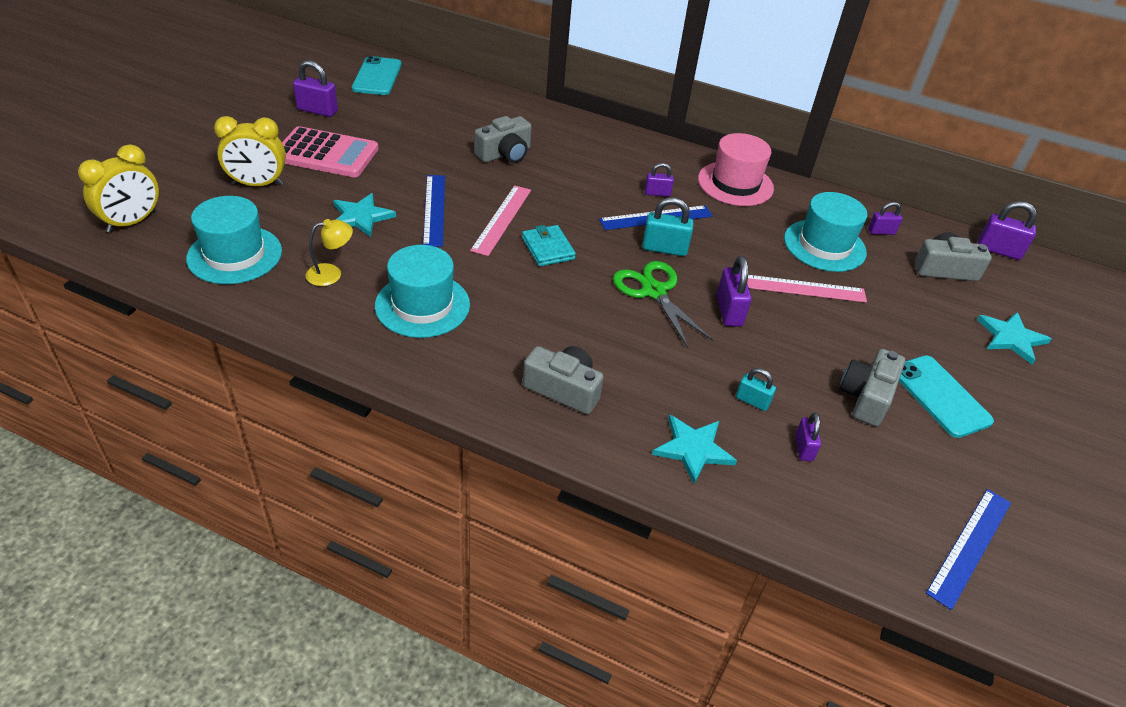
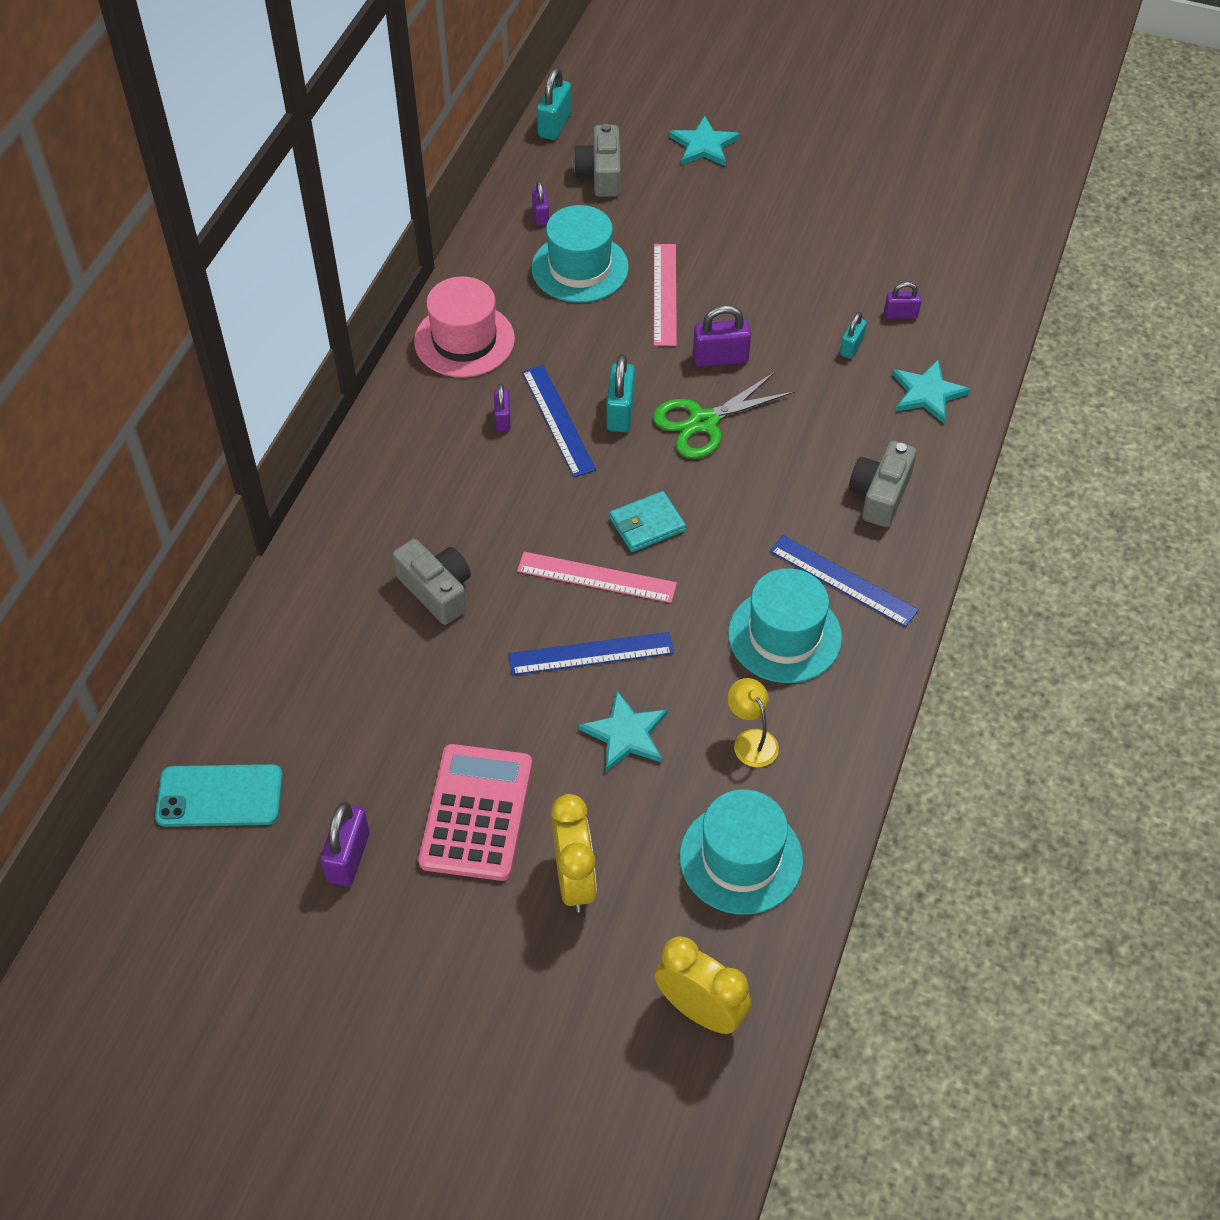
camera: 90 degrees left, 10 degrees up
(866, 397) = (820, 263): grey camera -> none
(940, 396) = (803, 211): turquoise phone -> none
(970, 546) = (974, 222): blue ruler -> blue ruler (843, 580)
(998, 250) = (554, 125): purple padlock -> turquoise padlock

